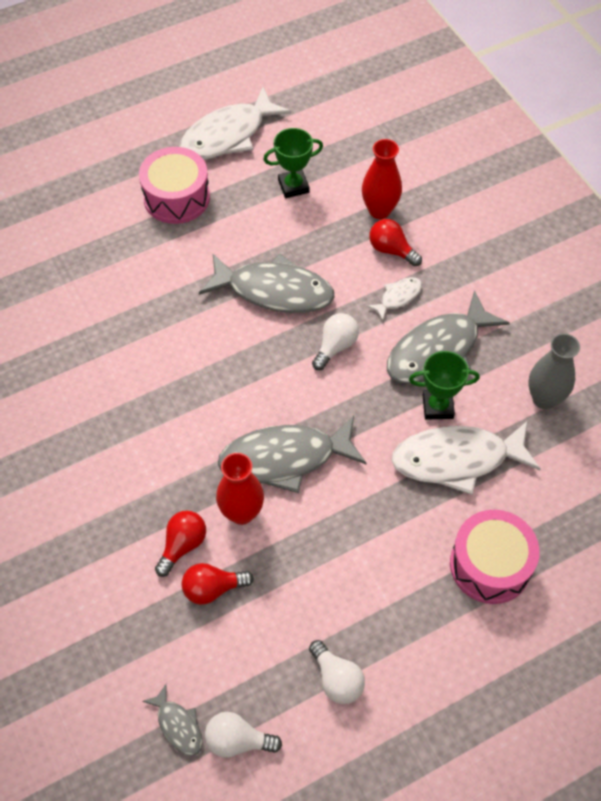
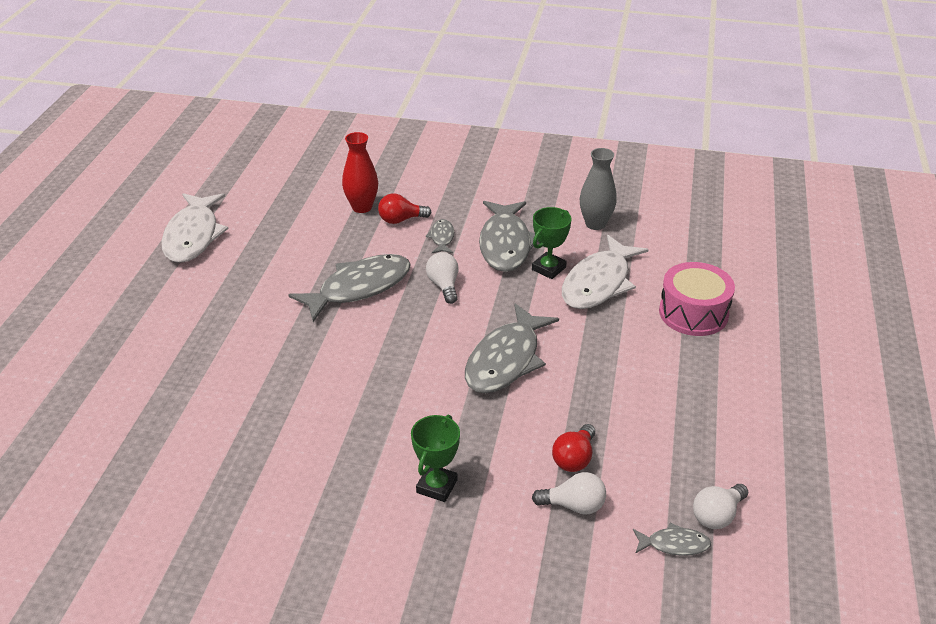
camera: 50 degrees left, 20 degrees down
(176, 197) = (207, 289): pink drum -> none
(182, 545) = (519, 455): red light bulb -> none
(242, 512) = (526, 407): red vase -> none
(293, 186) = (285, 231): green trophy -> green trophy (437, 486)
(337, 679) = (713, 433): white light bulb -> white light bulb (574, 505)
(398, 297) = (442, 238): white fish -> grey fish

